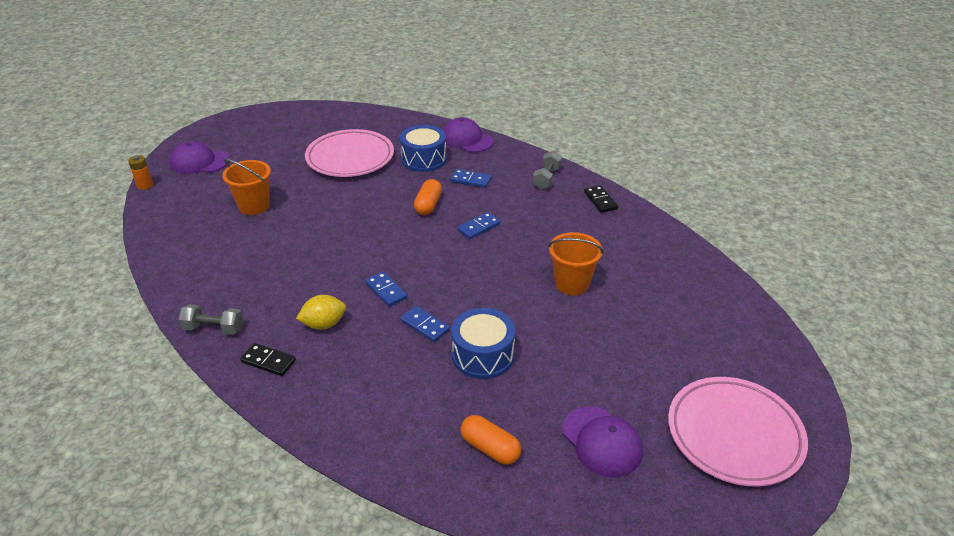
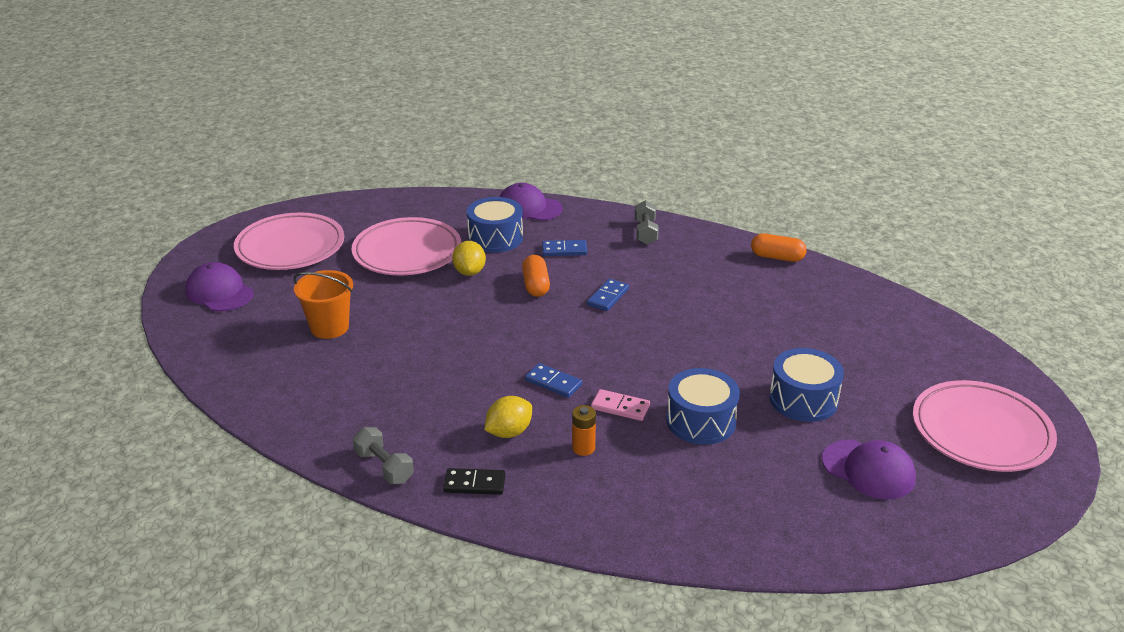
camera: 20 degrees left, 5 degrees down
(145, 185) = (168, 332): orange battery -> orange battery (583, 448)
(199, 162) = (219, 292): purple cap -> purple cap turned 60 degrees clockwise
(214, 328) = (384, 467): grey dumbbell -> grey dumbbell turned 60 degrees clockwise
(271, 137) = (290, 247): none -> pink plate
(385, 183) = (469, 272): none -> yellow lemon
(424, 326) = (620, 407): blue domino -> pink domino
(490, 448) = (768, 504): orange capsule -> orange capsule (777, 257)
(572, 283) = (742, 332): orange bucket -> none
(585, 359) = (803, 399): none -> blue drum
(600, 200) = (717, 244): black domino -> none

